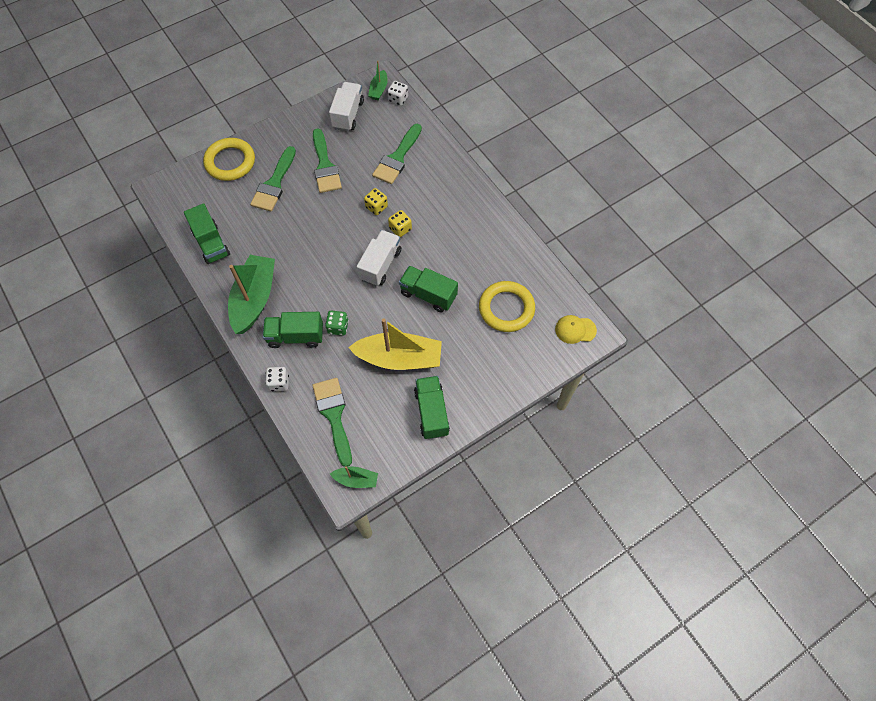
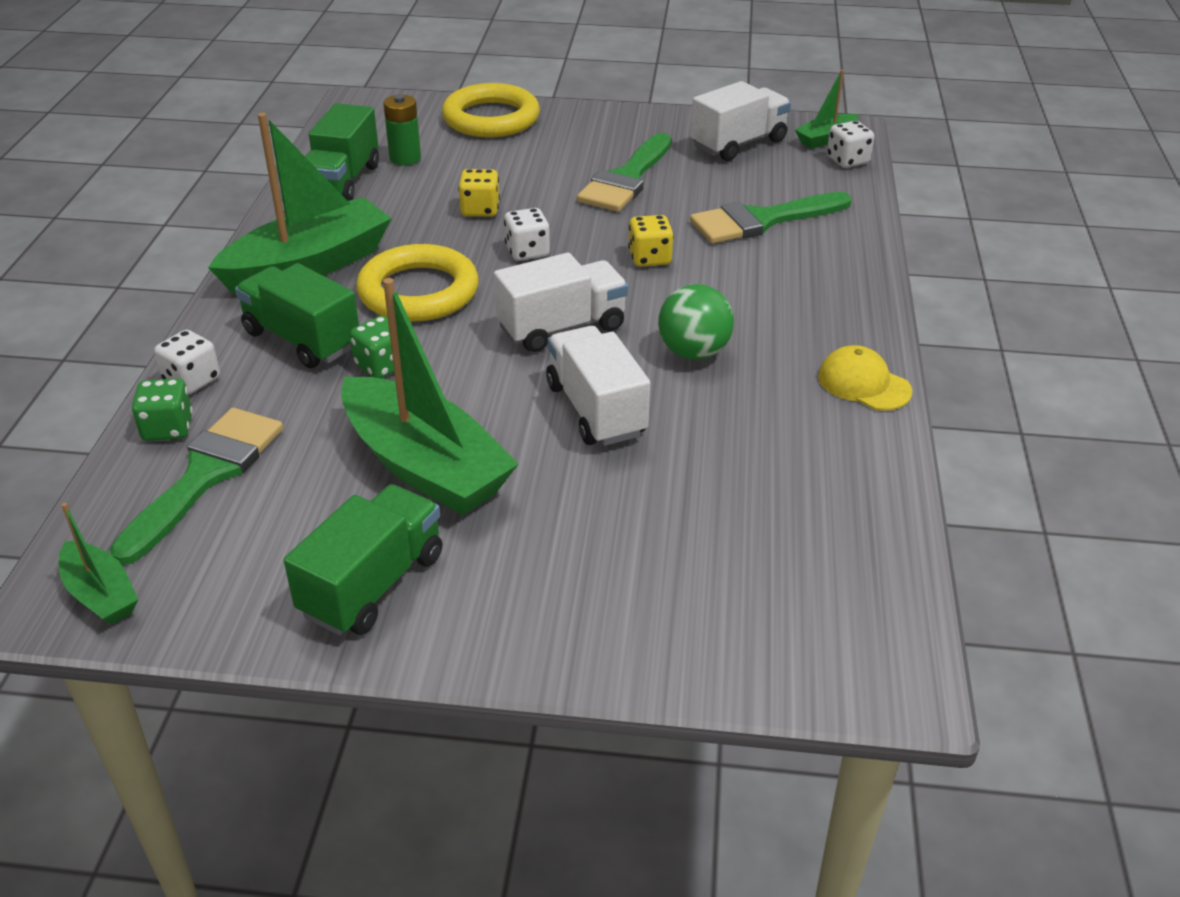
camera: 40 degrees right, 25 degrees down
(221, 212) = (405, 158): none -> green battery
(274, 184) = (521, 164): green brush -> none
(297, 408) = (168, 428): none -> green dice
(329, 234) = (527, 251): none -> white dice
(399, 358) = (425, 466): yellow boat -> green boat
(400, 229) = (657, 302): yellow dice -> yellow dice (480, 209)
(428, 295) = (596, 410): green truck -> white truck
(434, 245) = (693, 352): none -> green ball
(506, 308) = (730, 515): yellow ring -> yellow ring (418, 291)
(575, 330) = (853, 643): yellow cap -> yellow cap (864, 384)

